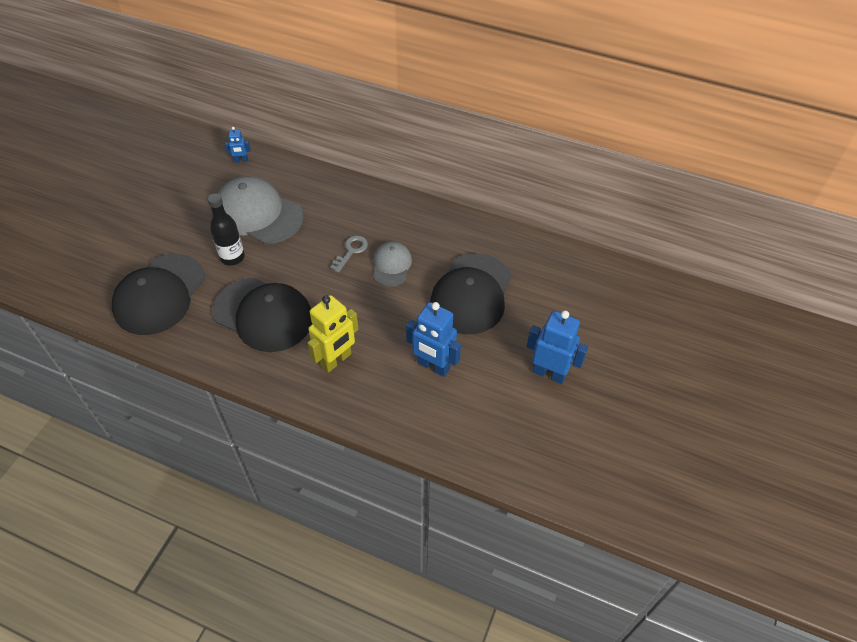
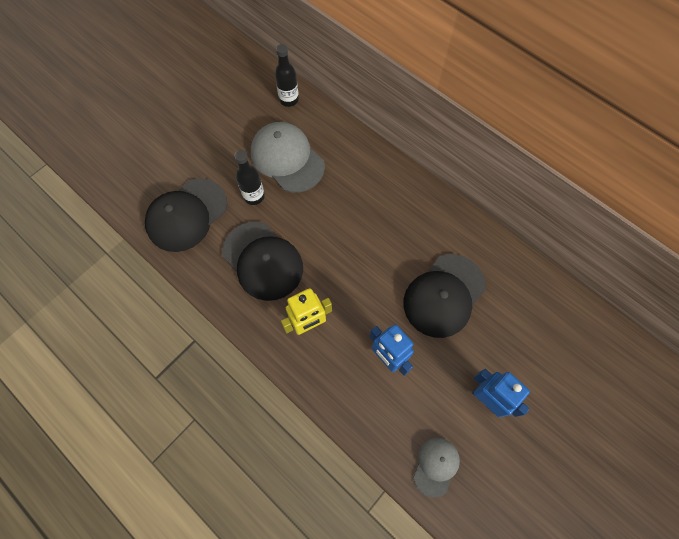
camera: 20 degrees right, 15 degrees up
(241, 160) = (289, 99): blue robot -> black bottle
(351, 251) = (353, 220): grey key -> none
(391, 265) = (383, 245): grey cap -> grey cap (436, 466)

